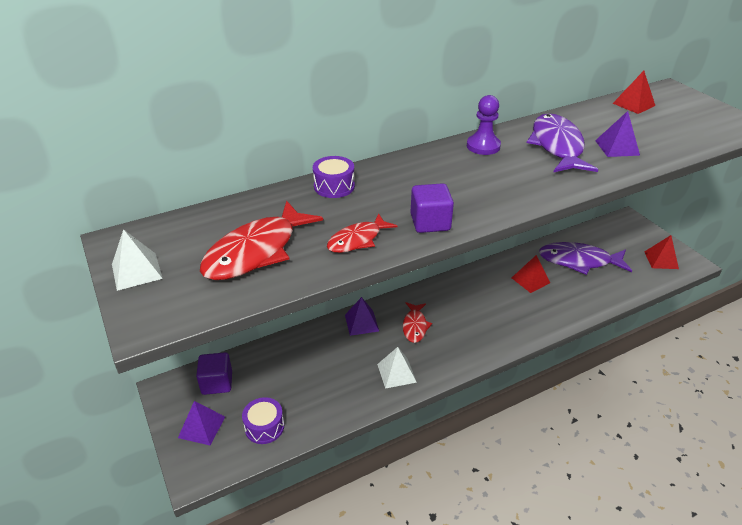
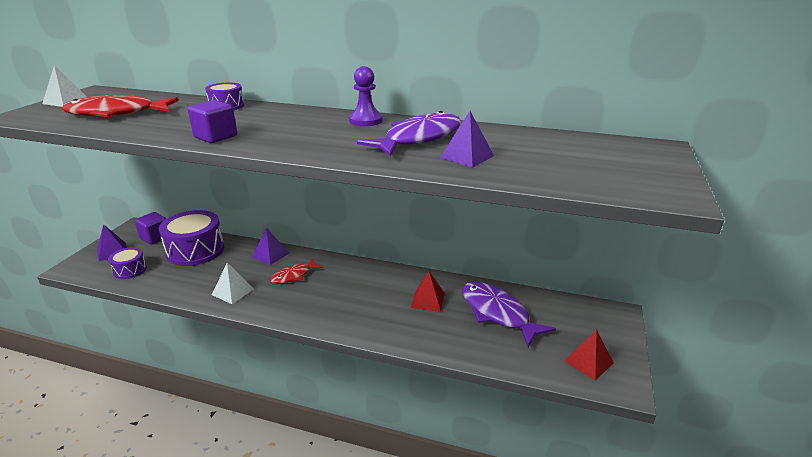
camera: 45 degrees right, 10 degrees down
(287, 365) = (195, 250): none -> purple drum
(357, 240) = (162, 127): red fish -> none
(634, 104) = (577, 142): red pyramid -> none

